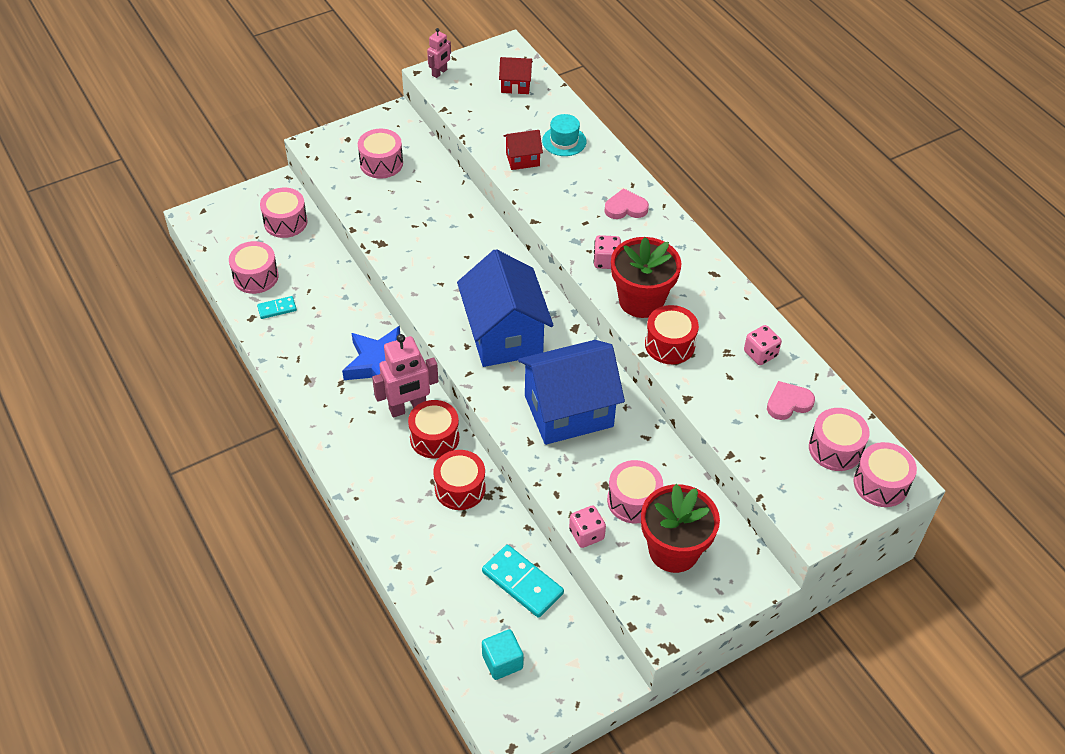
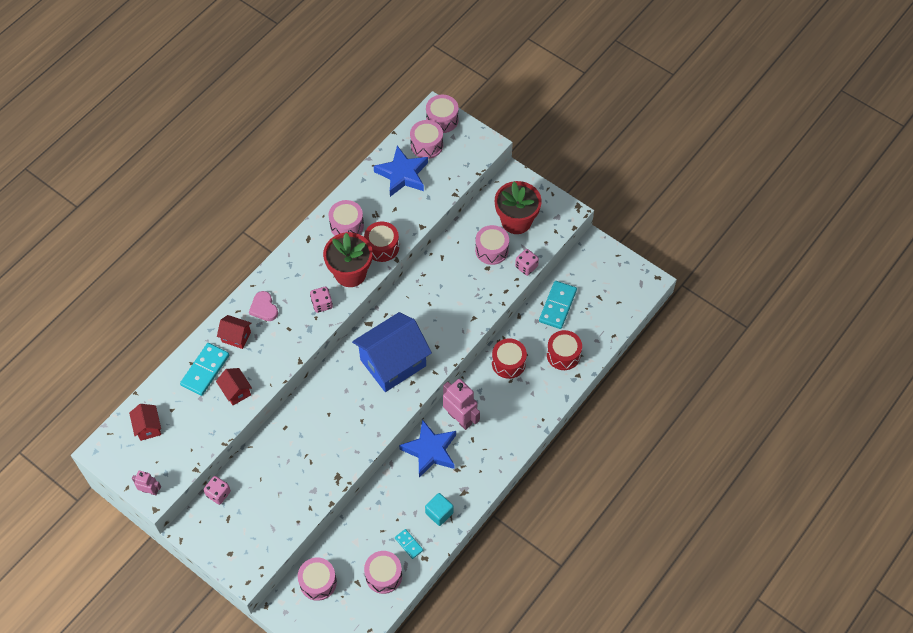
camera: 110 degrees left, 10 degrees up
(381, 163) = (250, 514): pink drum -> pink drum (347, 225)
(434, 438) = (477, 392): red drum -> red drum (563, 355)
(502, 662) = (611, 298): turquoise cube -> turquoise cube (439, 513)
(564, 141) = (205, 370): turquoise hat -> turquoise domino
(568, 411) = (440, 304): blue house -> none
(596, 175) = (236, 337): none -> red house
(760, 354) = (369, 197): pink dice -> pink dice (218, 493)
(788, 403) = (402, 174): pink heart -> blue star

